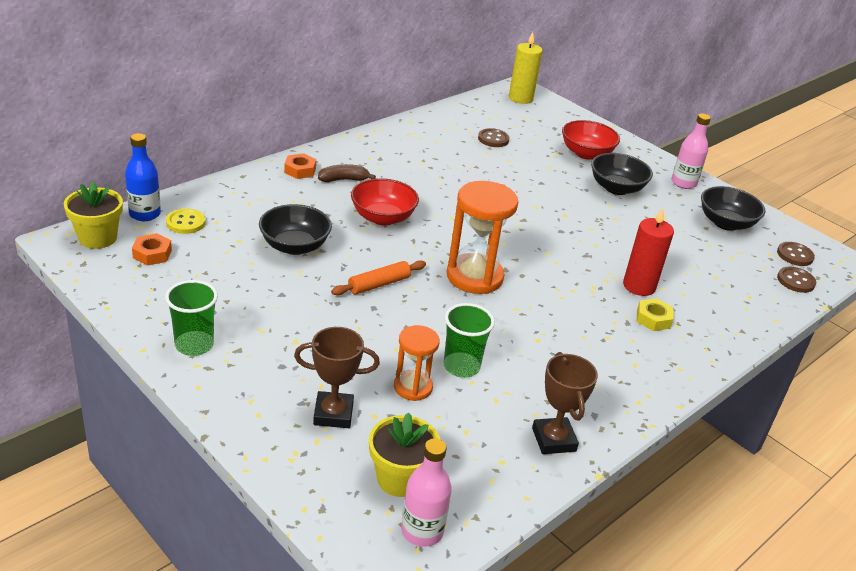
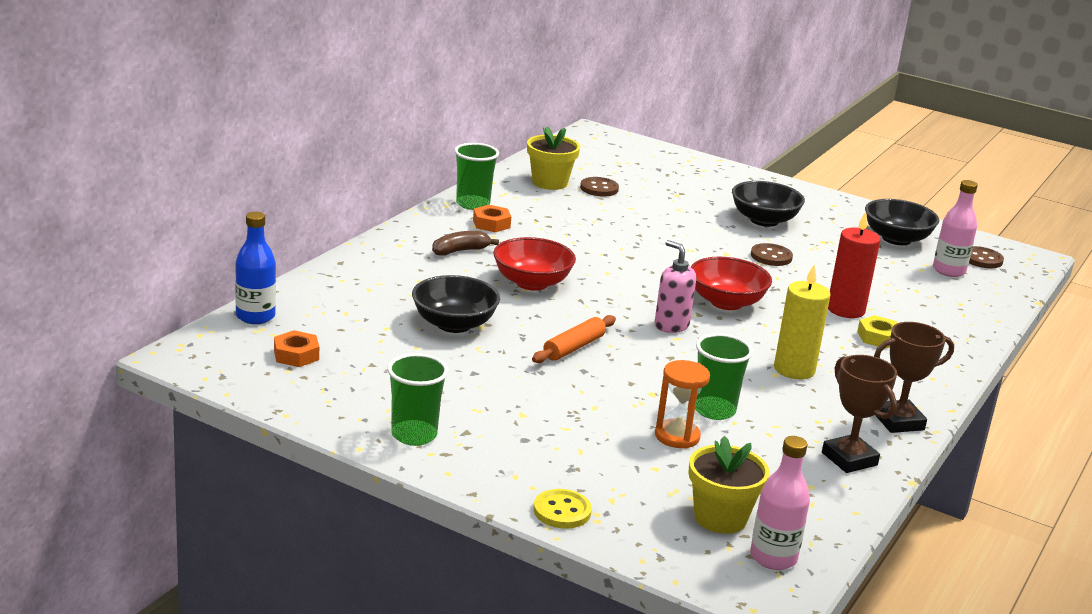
camera: 15 degrees left, 10 degrees down
(98, 238) = (218, 348): yellow flower pot -> yellow flower pot (549, 182)
(186, 223) = (310, 318): yellow button -> yellow button (562, 511)
(300, 170) = (403, 248): orange nut -> orange nut (491, 224)
(333, 414) = (611, 473): brown trophy -> brown trophy (898, 421)
(381, 139) = (473, 204): none -> green cup
(474, 277) = (671, 326): orange hourglass -> pink soap dispenser
(520, 98) = (601, 143): yellow candle -> yellow candle (794, 369)
(586, 153) = (710, 190): red bowl -> red bowl (726, 302)
(683, 183) = (830, 206): pink bottle -> pink bottle (949, 271)
(795, 281) = (996, 283): brown button -> brown button (771, 256)

